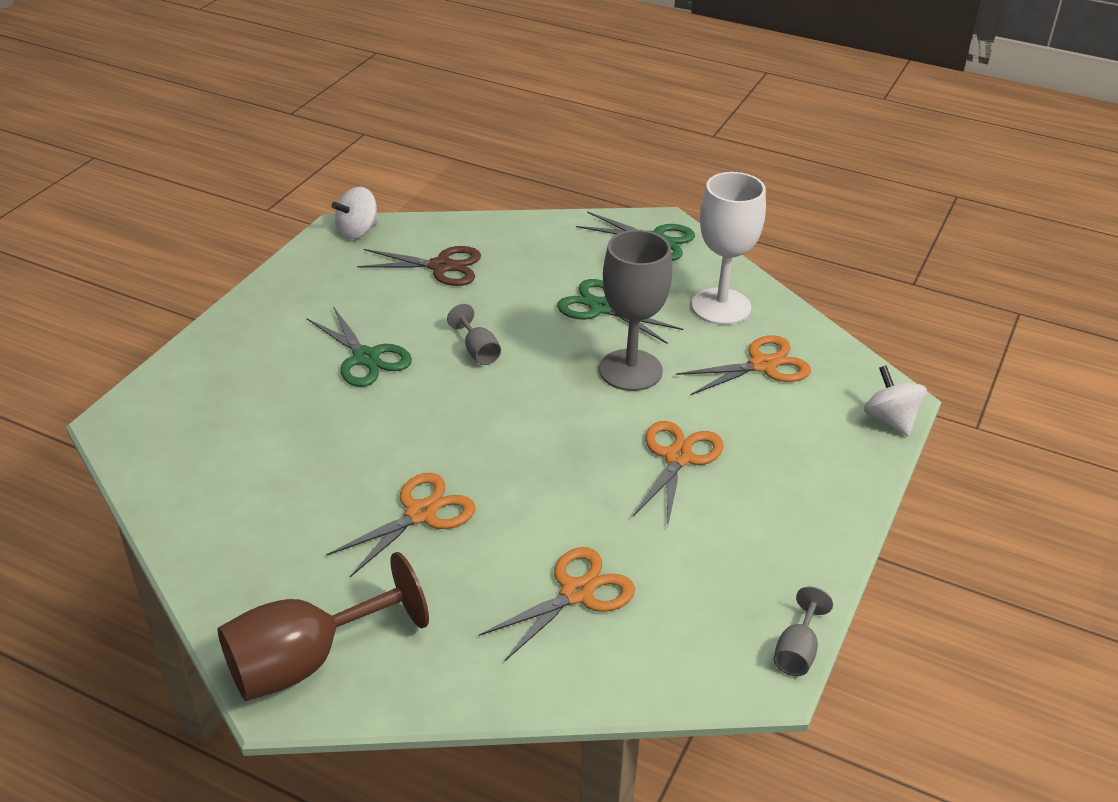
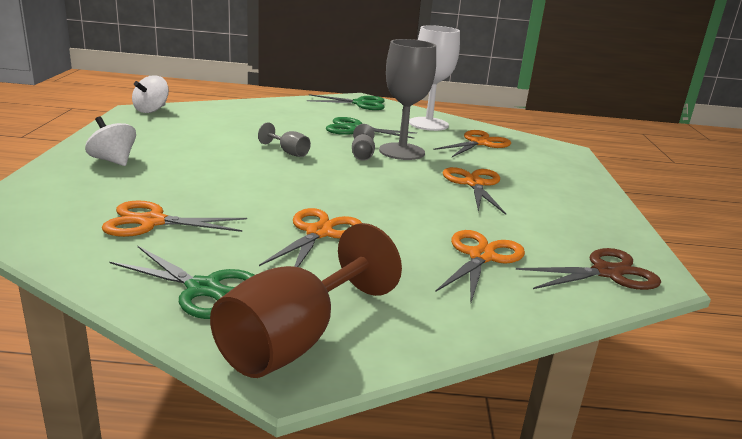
camera: 25 degrees left, 15 degrees down
(260, 461) = (152, 222): none -> orange scissors
(366, 358) = (204, 162): green scissors -> green scissors (203, 289)
(441, 267) = (228, 120): brown scissors -> brown scissors (607, 273)
(797, 651) = (658, 261): grey goblet -> grey goblet (362, 154)
(890, 420) = (575, 156): white spinning top -> white spinning top (113, 161)

